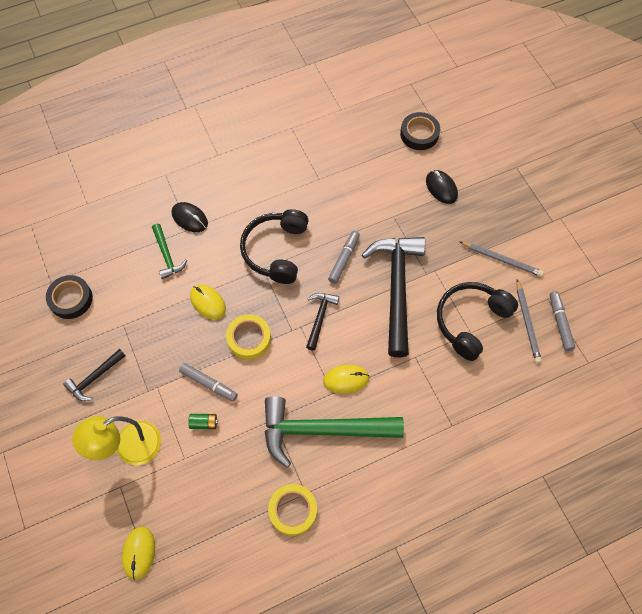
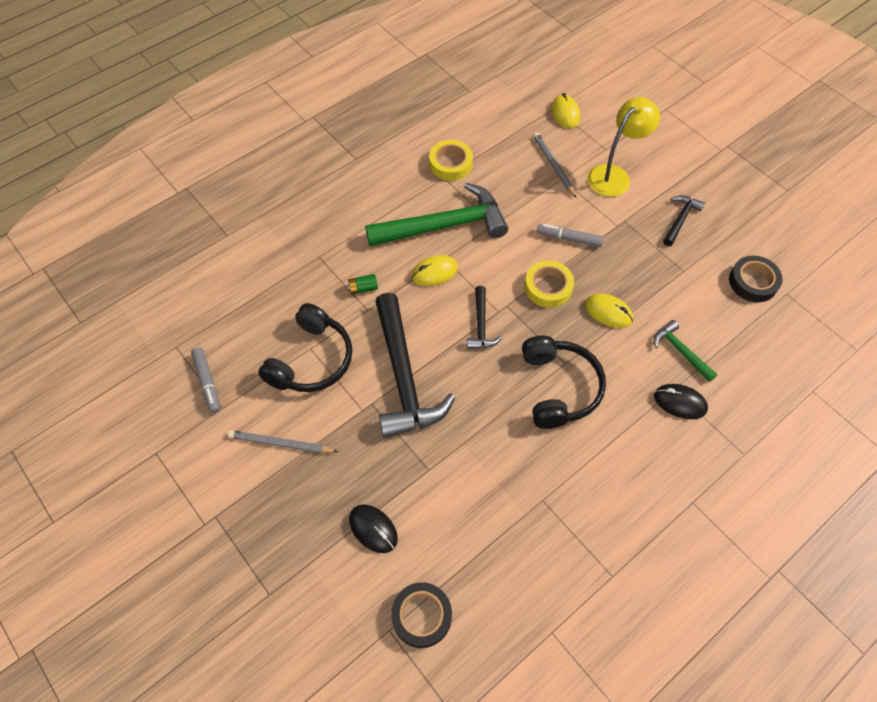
camera: 165 degrees right, 5 degrees down
(204, 423) = (557, 207): green battery -> green battery (363, 288)
(344, 259) = (475, 397): grey marker -> none
(527, 322) = (246, 374): grey pencil -> grey pencil (553, 165)

